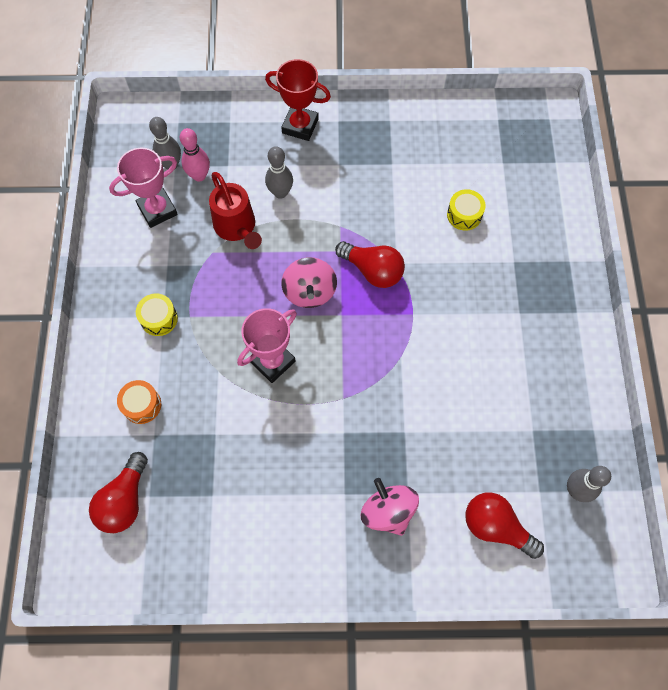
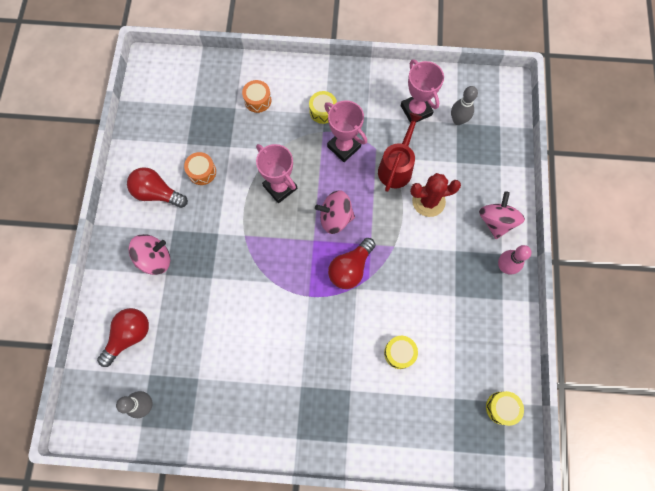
camera: 95 degrees right, 5 degrees up
(125, 500) = (193, 91): red light bulb -> red light bulb (157, 193)
(199, 175) = (447, 140): pink bowling pin -> pink bowling pin (504, 267)
(211, 289) = (344, 147): none -> pink trophy
(237, 228) = (396, 167): red watering can -> red watering can turned 135 degrees clockwise
(255, 467) = (202, 172): none -> orange drum
(280, 192) = (428, 201): grey bowling pin -> red cactus
(300, 126) = (496, 221): red trophy -> pink spinning top
(504, 121) = (501, 408): none -> yellow drum

